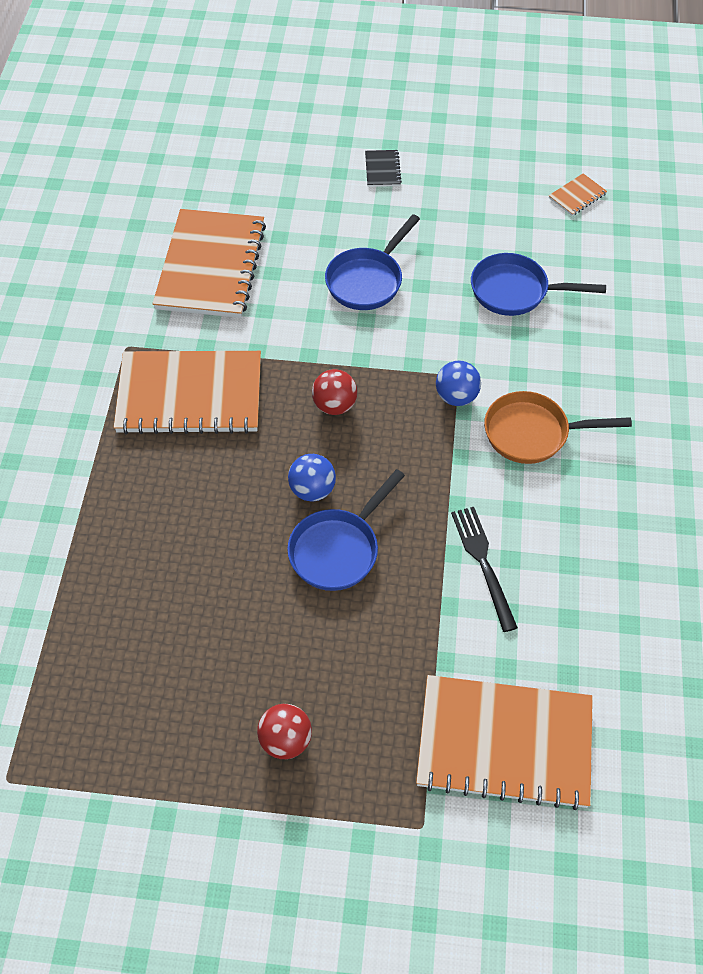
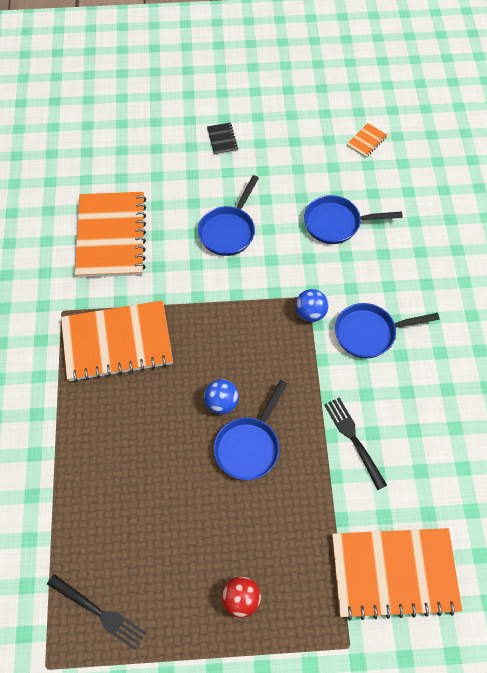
camera: 10 degrees left, 5 degrees up
(92, 724) = (100, 613): none -> black fork
(334, 405) = (224, 334): red ball -> none
(532, 433) = (369, 333): orange pan -> blue pan

